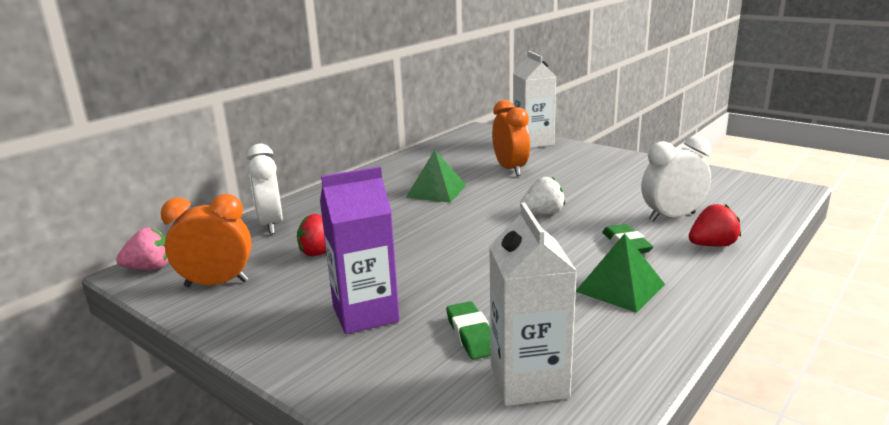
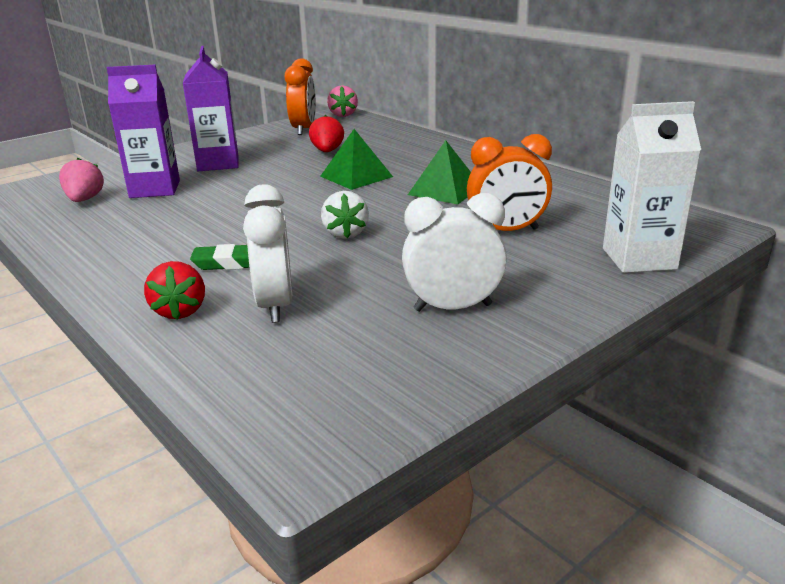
camera: 100 degrees right, 5 degrees up
(271, 225) = (396, 136): white clock -> white clock (452, 307)
(472, 335) = (155, 189): green eraser -> purple carton
(529, 381) = (84, 200): white carton -> pink strawberry
(620, 288) = (154, 244): green pyramid -> green pyramid (356, 176)

